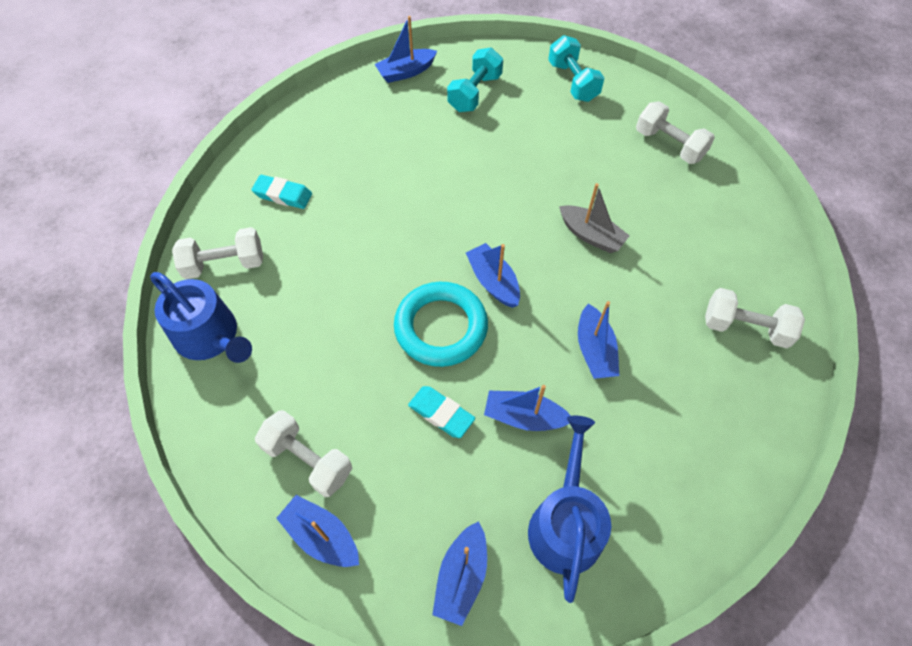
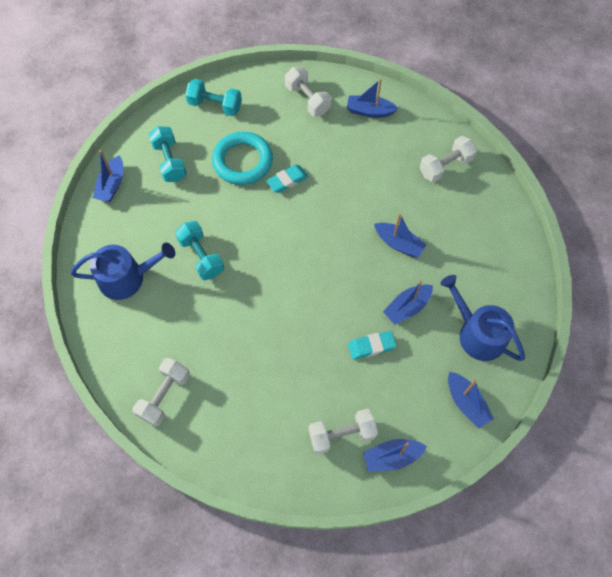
camera: 50 degrees left, 5 degrees up
(211, 337) = (212, 437): blue watering can -> blue watering can (127, 278)
(283, 195) = (142, 326): turquoise eraser -> turquoise eraser (287, 180)
(399, 187) = (201, 256): none -> turquoise dumbbell
(441, 327) = (319, 307): turquoise ring -> turquoise ring (243, 161)
(493, 282) = (314, 258): blue boat -> blue boat (369, 111)
(591, 235) = (329, 187): grey boat -> none
(669, 145) = (307, 99): white dumbbell -> white dumbbell turned 60 degrees clockwise

